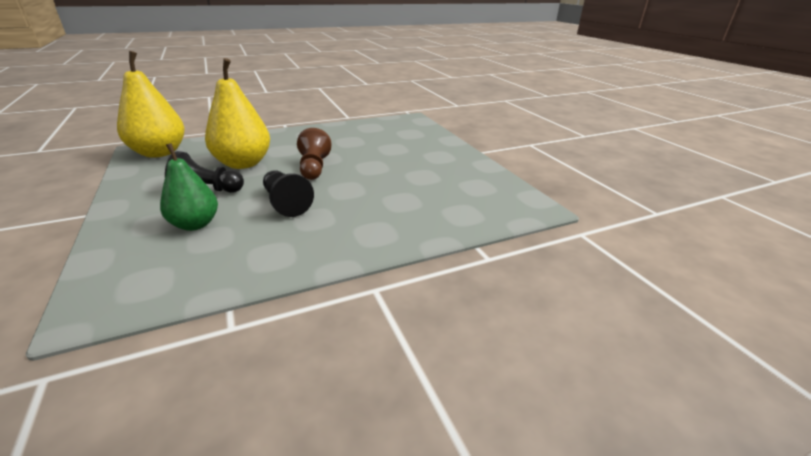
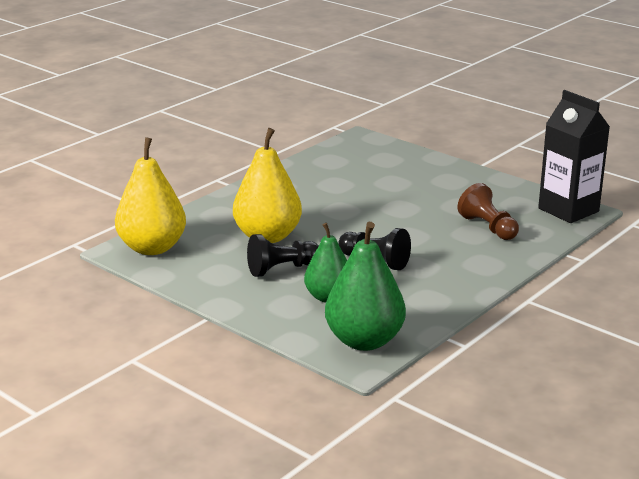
camera: 25 degrees left, 5 degrees down
(141, 282) = (364, 341): none -> green pear
(314, 168) = (346, 223): brown pawn -> brown pawn (488, 227)
(520, 203) = (568, 210): none -> black carton

